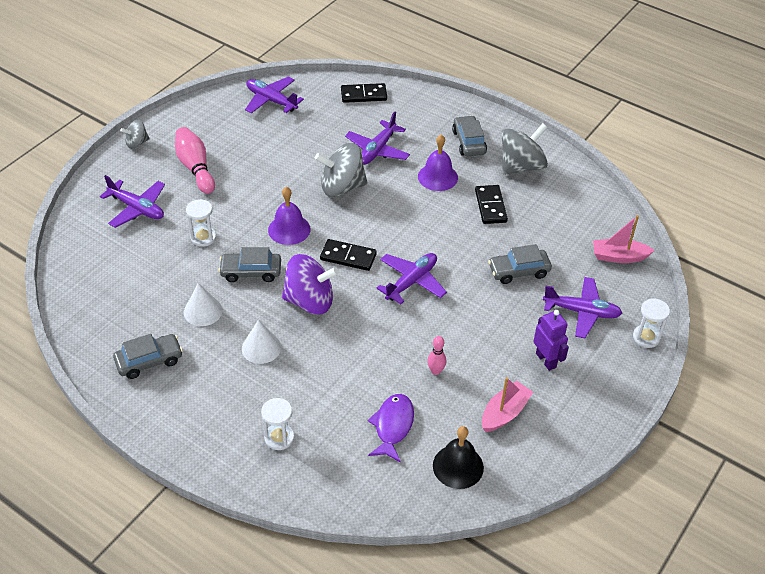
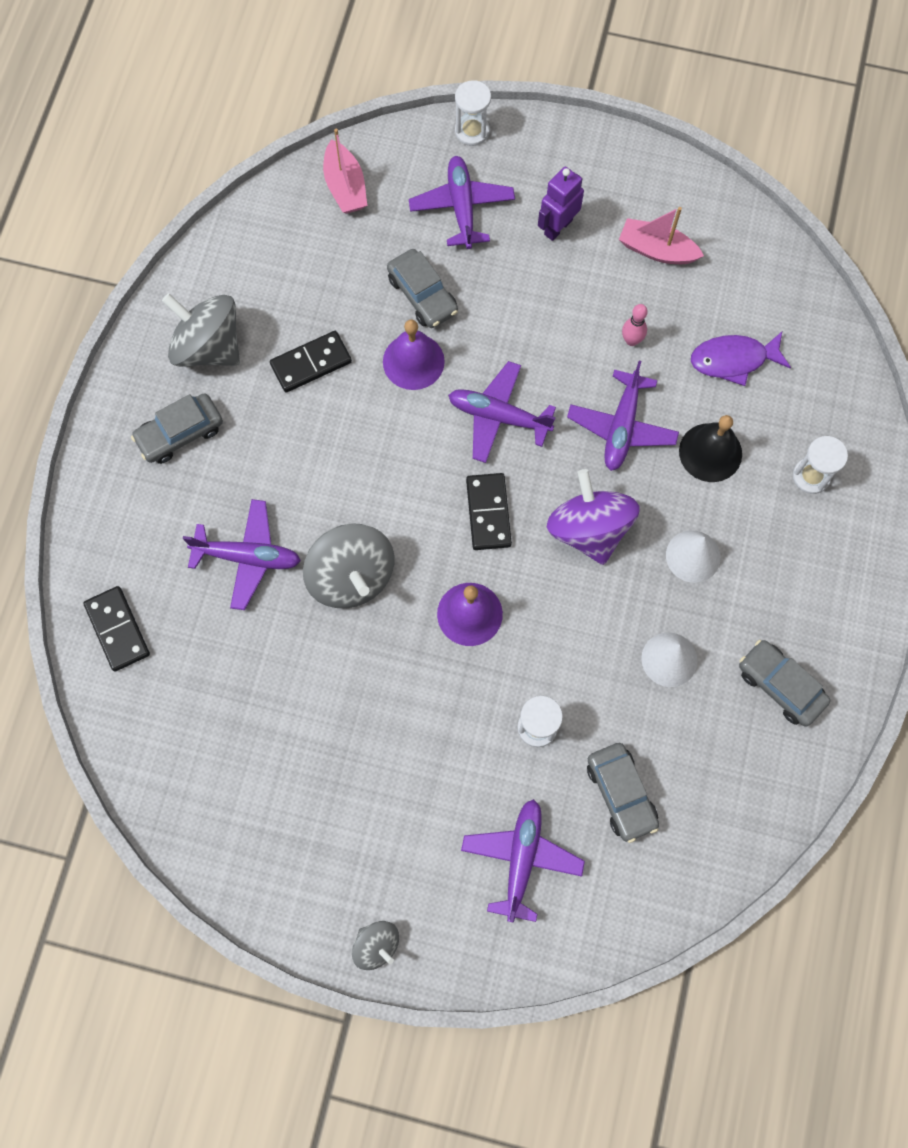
camera: 110 degrees left, 25 degrees up
(195, 168) = (396, 816): pink bowling pin -> none
(251, 272) = (572, 629): grey car -> grey car (621, 793)
(271, 100) = (185, 773): purple plane -> purple plane (621, 427)
(437, 177) = (276, 451): purple bell -> purple bell (413, 361)
(458, 466) = (752, 276): black bell -> black bell (710, 452)

